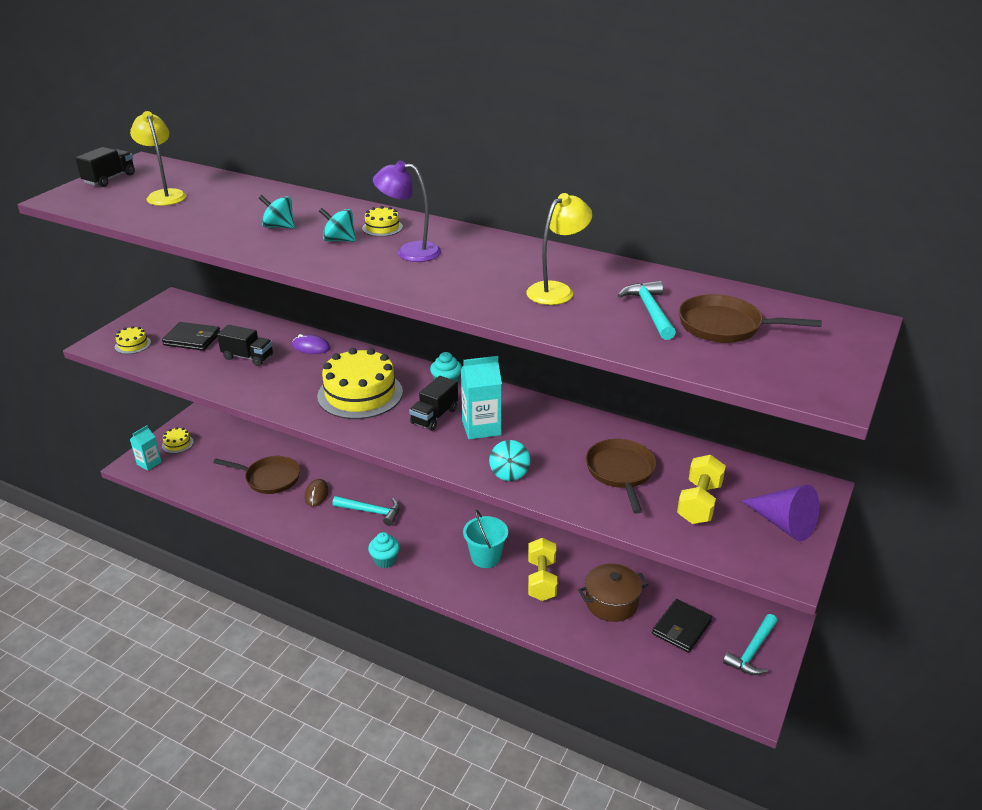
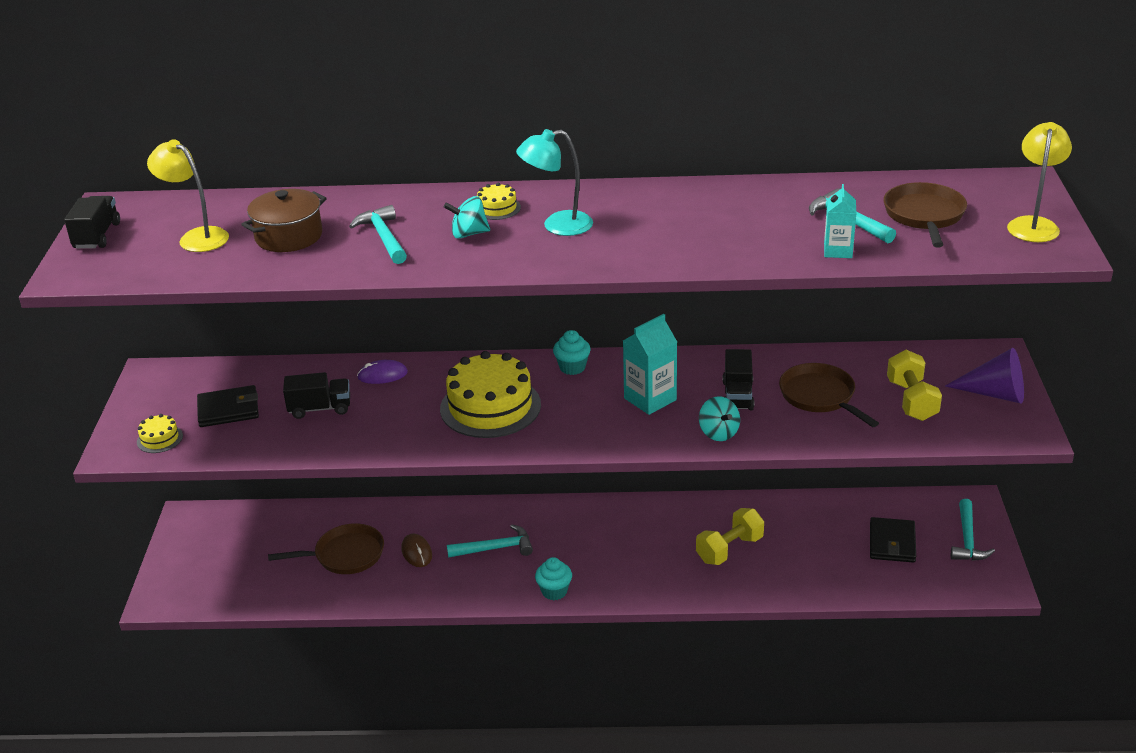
camera: 25 degrees left, 0 degrees up
(149, 463) = (176, 591): turquoise carton -> turquoise carton (838, 251)
(177, 444) = (192, 557): yellow cake -> none
(279, 227) = (383, 237): turquoise spinning top -> turquoise hammer
(409, 251) = (557, 225): purple lamp -> turquoise lamp
(434, 416) = (592, 404): black truck -> black truck (737, 395)
(485, 557) = (656, 549): turquoise bucket -> none
(541, 580) = (729, 549): yellow dumbbell -> yellow dumbbell turned 75 degrees clockwise
(556, 290) = (744, 224): yellow lamp -> yellow lamp (1033, 224)
(611, 602) = (812, 545): brown pot -> brown pot (289, 236)
(725, 326) = (924, 216): brown pan -> brown pan turned 105 degrees clockwise

